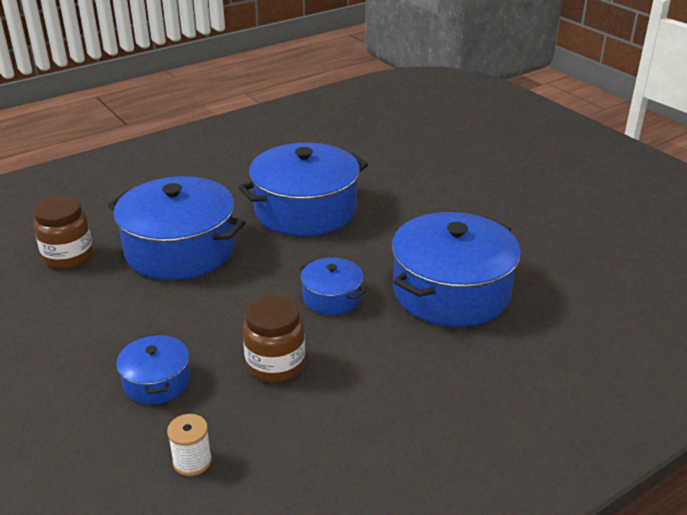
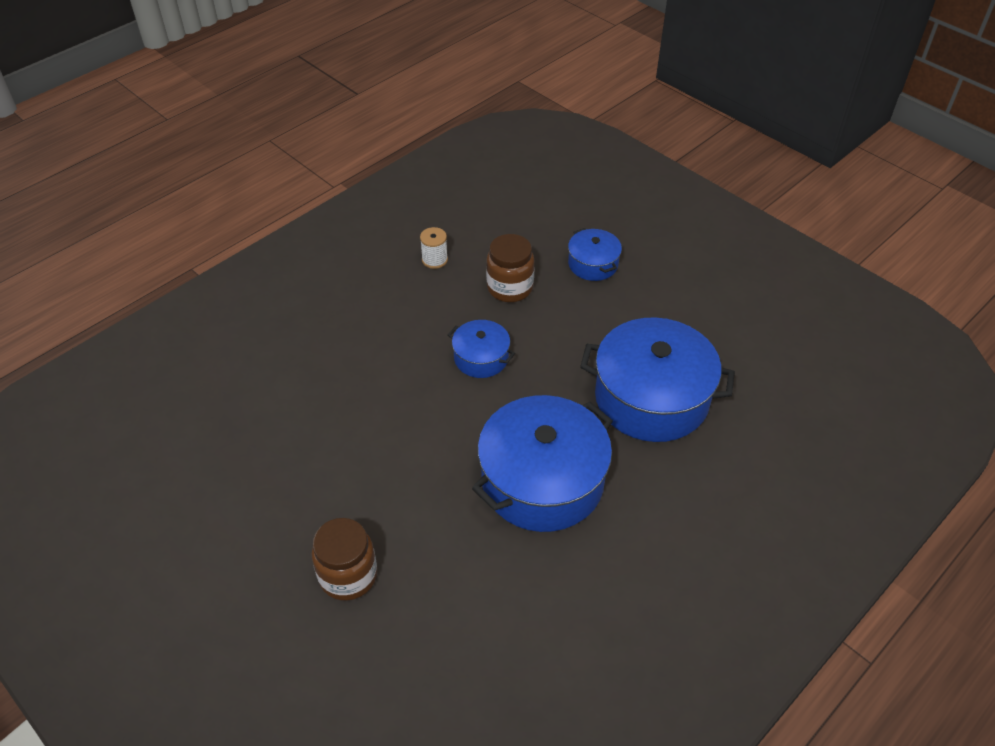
camera: 170 degrees right, 15 degrees up
(68, 256) = (755, 373): brown jar -> brown jar (348, 576)
(192, 461) = (540, 218): white spool -> white spool (434, 260)
(451, 291) = (370, 380): blue pot -> none

